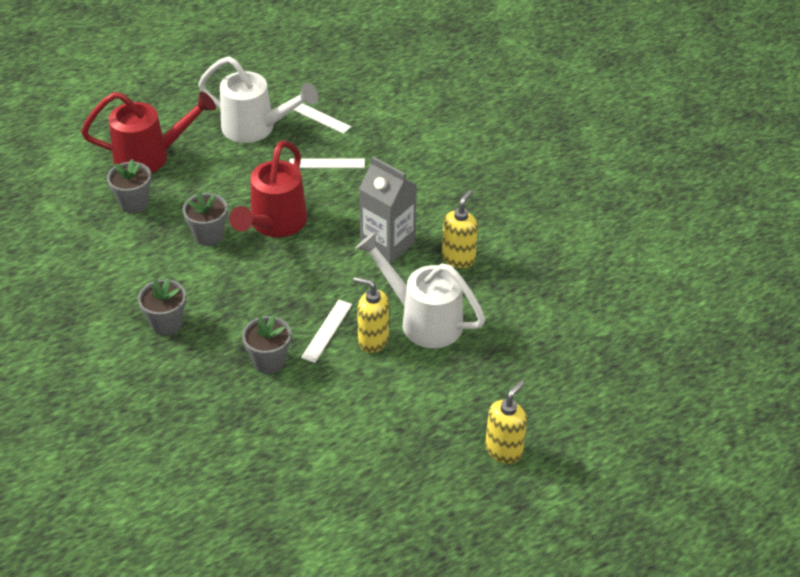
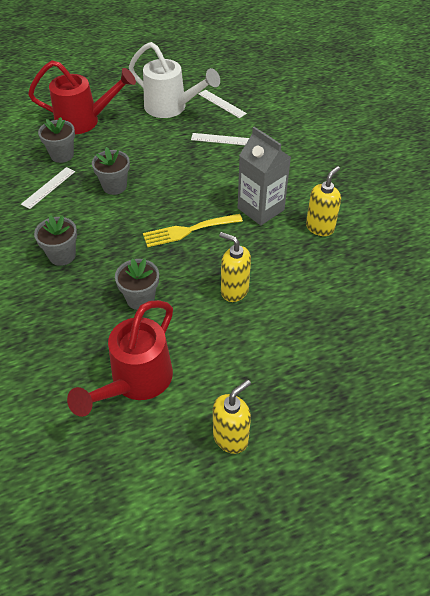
camera: 10 degrees right, 5 degrees up
(274, 224) = (170, 183): red watering can -> red watering can (136, 382)
(308, 279) = (188, 231): none -> yellow fork
(326, 330) = (195, 277): white ruler -> white ruler (48, 187)
(423, 320) = (281, 278): white watering can -> none
(504, 450) = (340, 412): yellow soap dispenser -> yellow soap dispenser (231, 438)

